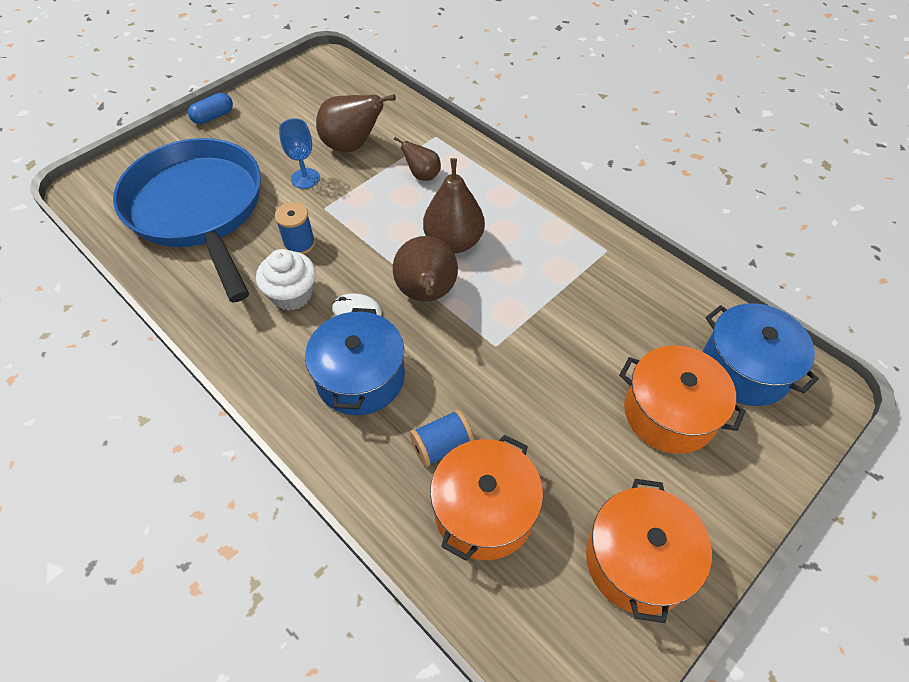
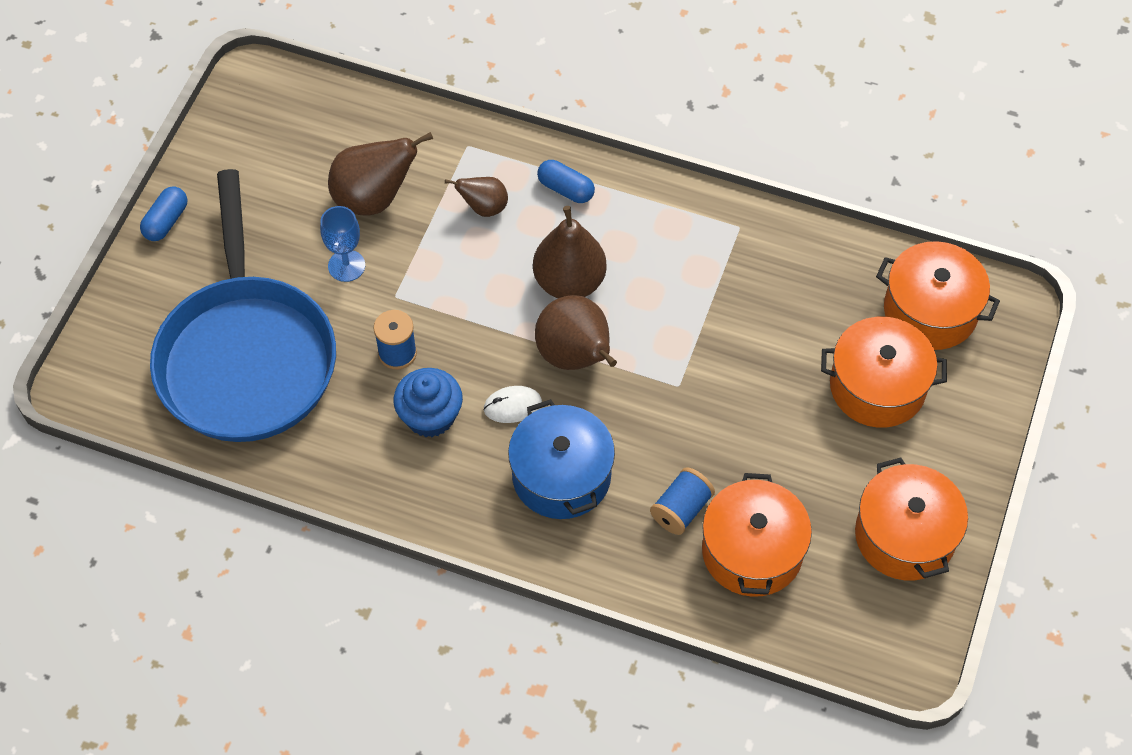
camera: 25 degrees left, 5 degrees up
(198, 209) = (246, 357): blue pan -> blue pan turned 135 degrees counterclockwise
(292, 294) = (430, 416): white cupcake -> blue cupcake
(487, 183) = (566, 189): none -> blue capsule
(745, 369) = (930, 311): blue pot -> orange pot

